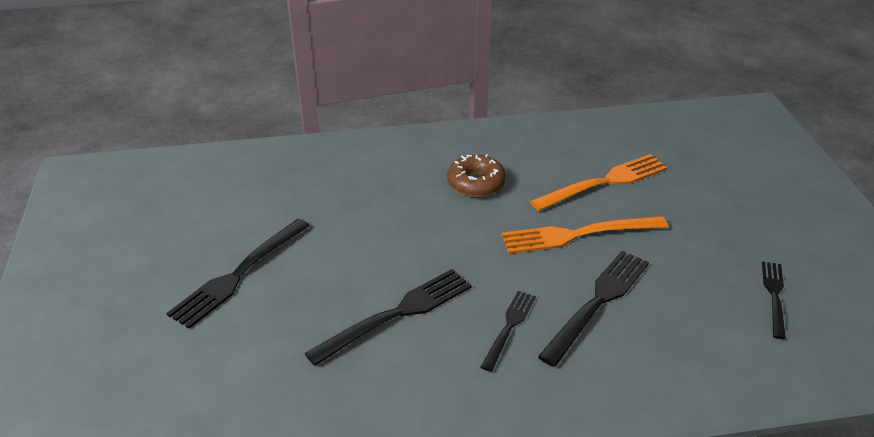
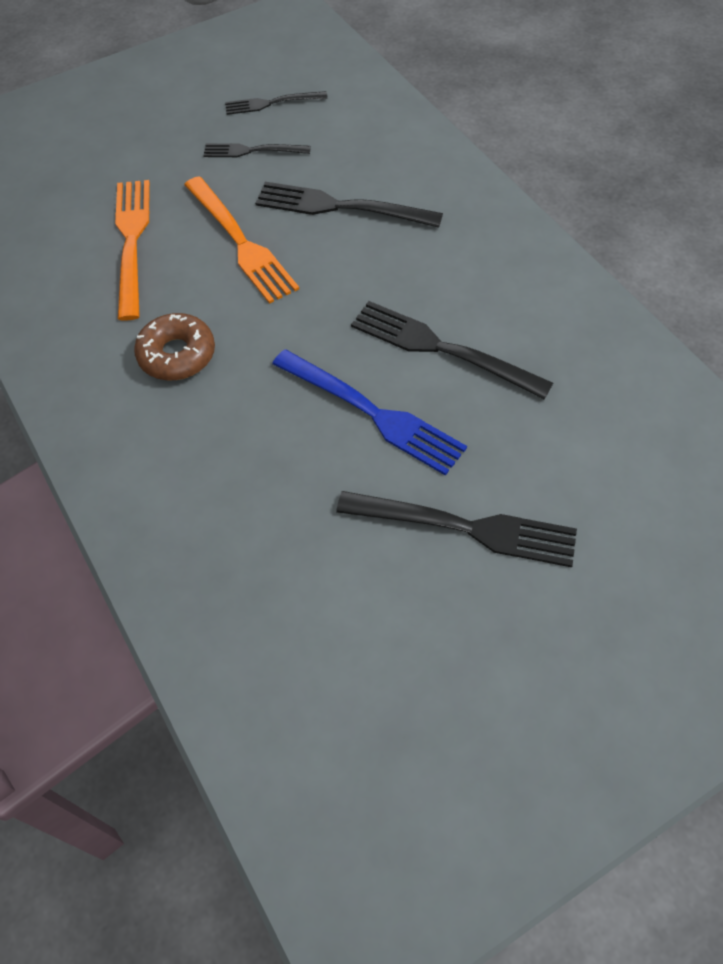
camera: 110 degrees left, 20 degrees up
(362, 259) = (373, 413): none -> blue fork
(509, 327) = (409, 259): black fork -> black fork (252, 151)
(604, 182) = (131, 241): orange fork -> orange fork turned 45 degrees clockwise

